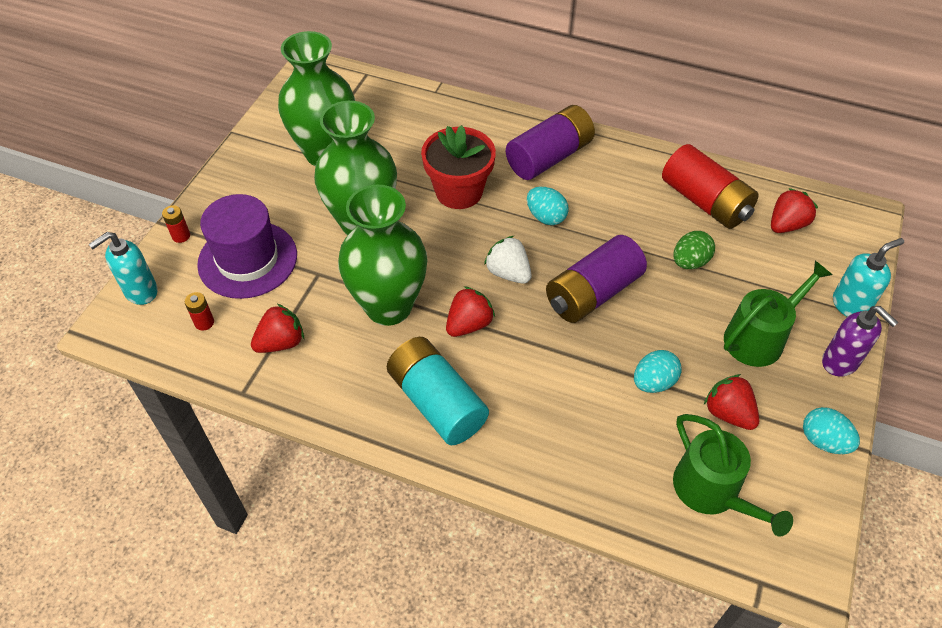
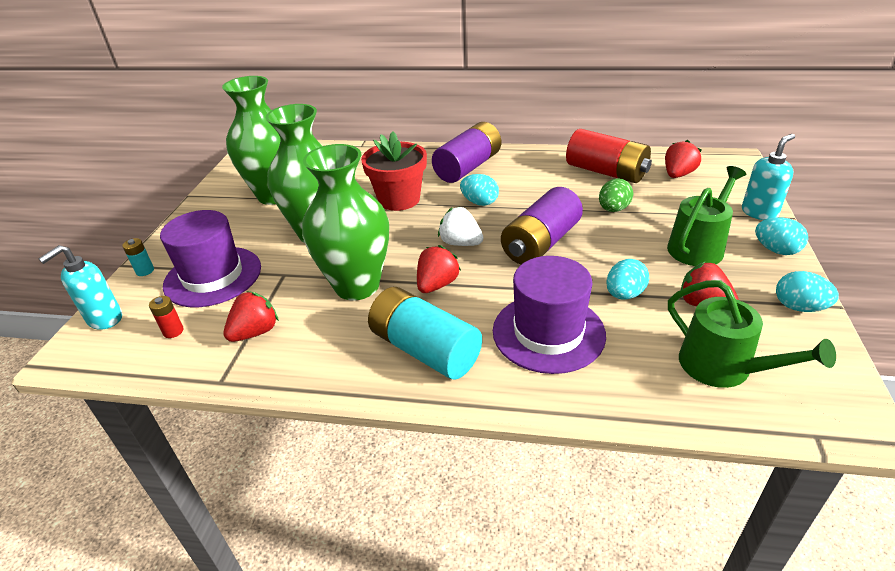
camera: 10 degrees left, 15 degrees down
(181, 236) = (145, 271): red battery -> turquoise battery
(560, 411) = (548, 332): none -> purple hat
(840, 362) = (776, 250): purple soap dispenser -> turquoise egg

